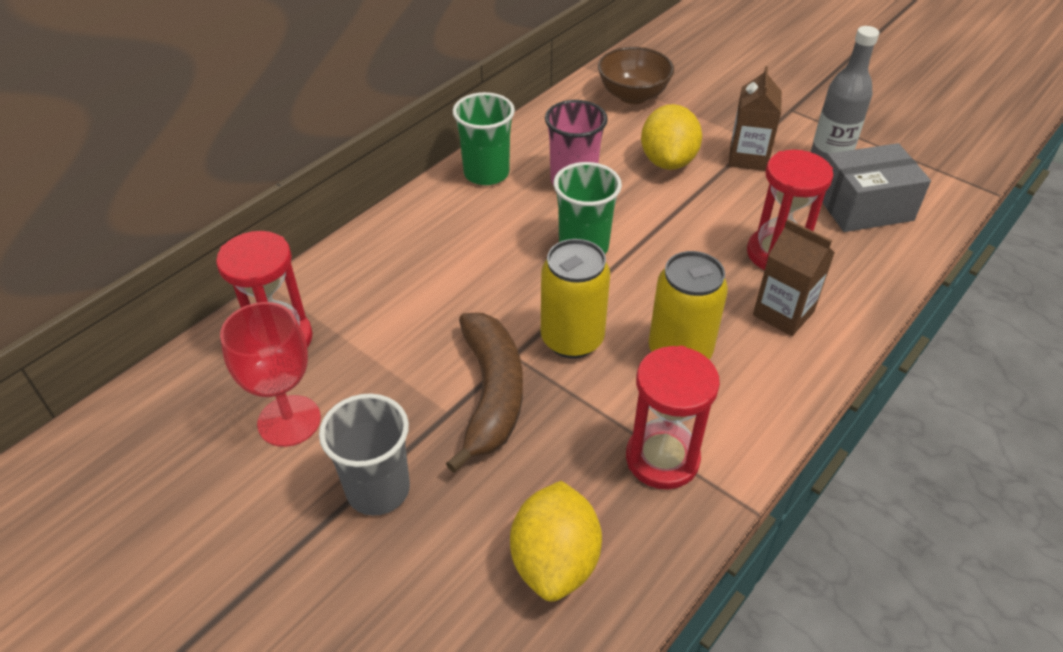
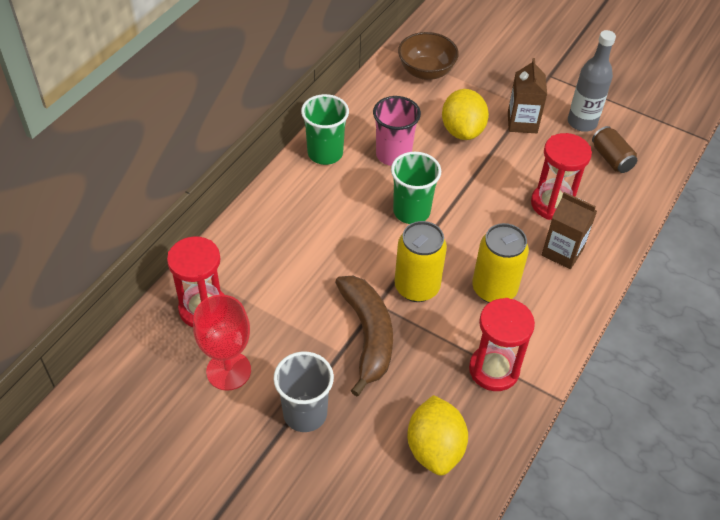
camera: 10 degrees left, 5 degrees up
(864, 207) = (611, 158): grey box -> brown can

